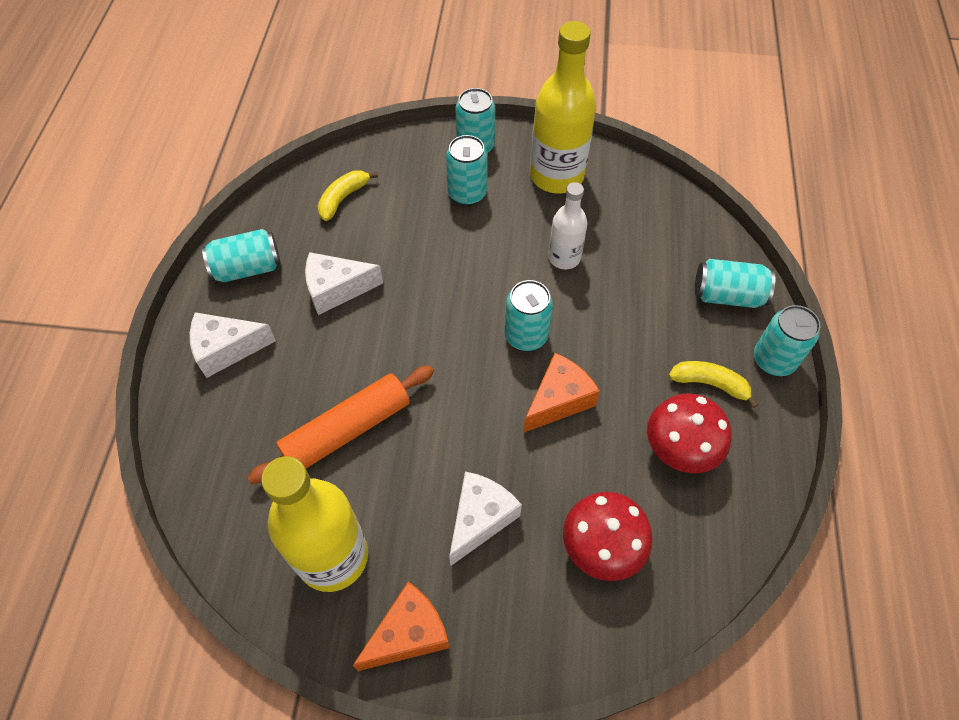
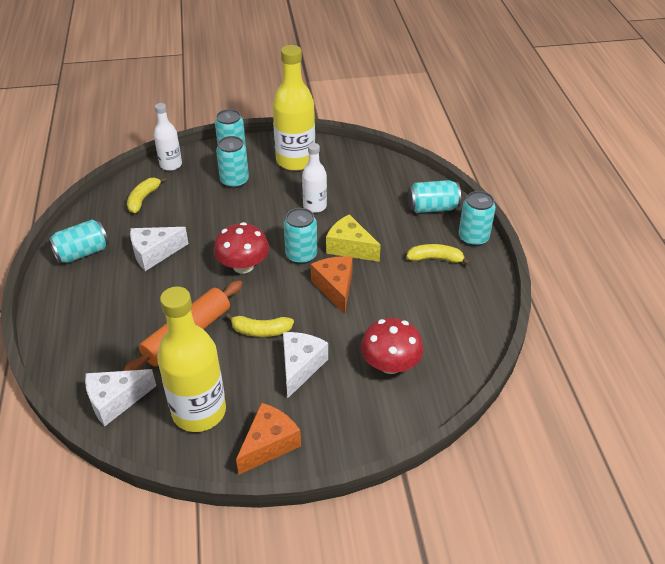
camera: 15 degrees left, 15 degrees down
(226, 349) = (80, 304): white cheese -> white cheese (115, 401)
(391, 150) = (171, 165): none -> white bottle
(442, 447) = (260, 331): none -> yellow banana
(558, 400) = (335, 288): orange cheese -> orange cheese turned 45 degrees counterclockwise
(595, 338) = (350, 247): none -> yellow cheese
(680, 448) = (426, 298): red mushroom -> red mushroom (243, 266)

